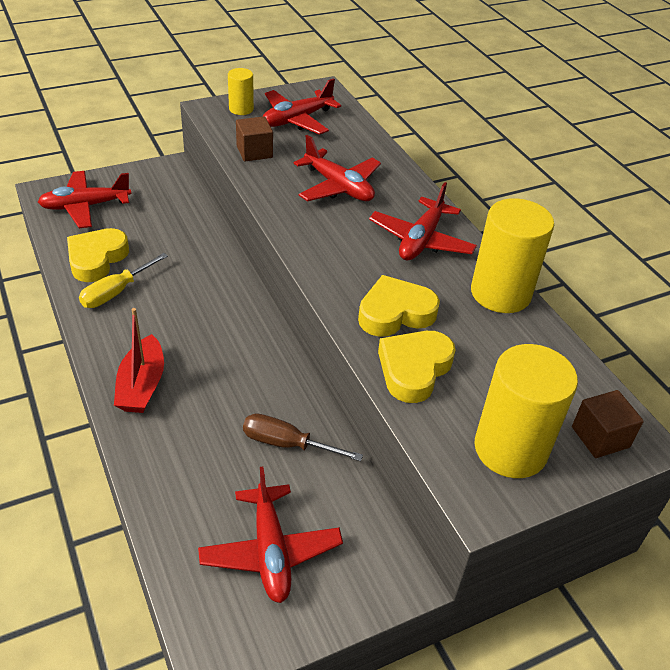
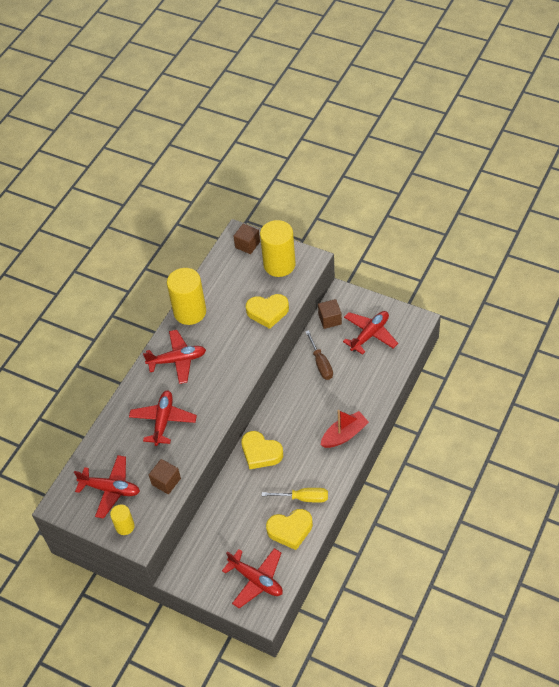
camera: 120 degrees left, 10 degrees up
(361, 518) = (330, 319): none -> brown cube
(395, 313) = (240, 338): yellow heart -> yellow heart (260, 453)

